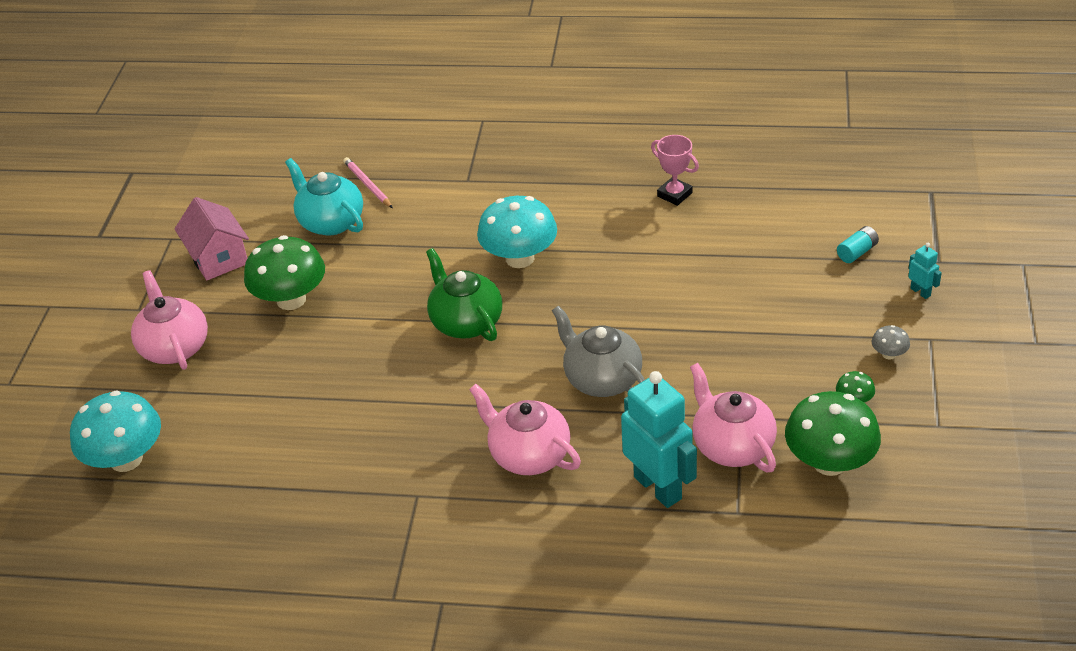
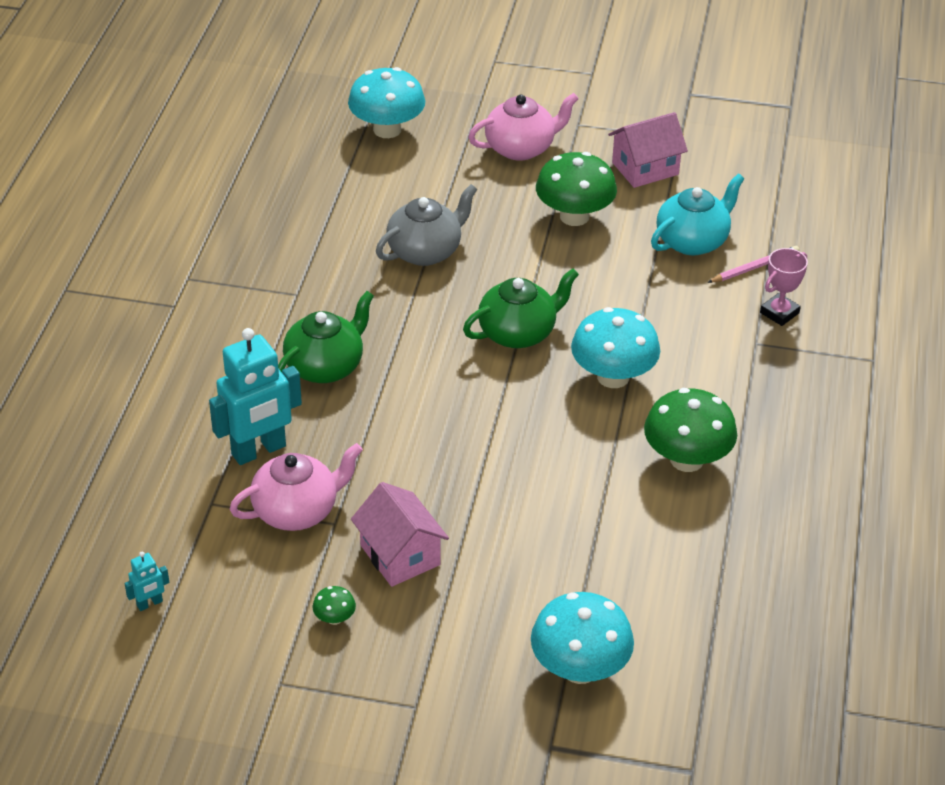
camera: 90 degrees right, 0 degrees up
(528, 455) = (325, 366): pink teapot -> green teapot
(601, 379) = (414, 424): grey teapot -> grey teapot (425, 251)
(674, 194) = (712, 515): pink trophy -> pink trophy (779, 313)
(768, 368) = (400, 555): none -> pink house
(829, 462) = (254, 582): green mushroom -> green mushroom (687, 459)
(857, 252) = (580, 668): turquoise battery -> turquoise mushroom
(889, 354) = (398, 663): grey mushroom -> none
(920, 292) = (497, 716): turquoise robot -> turquoise robot (150, 603)

